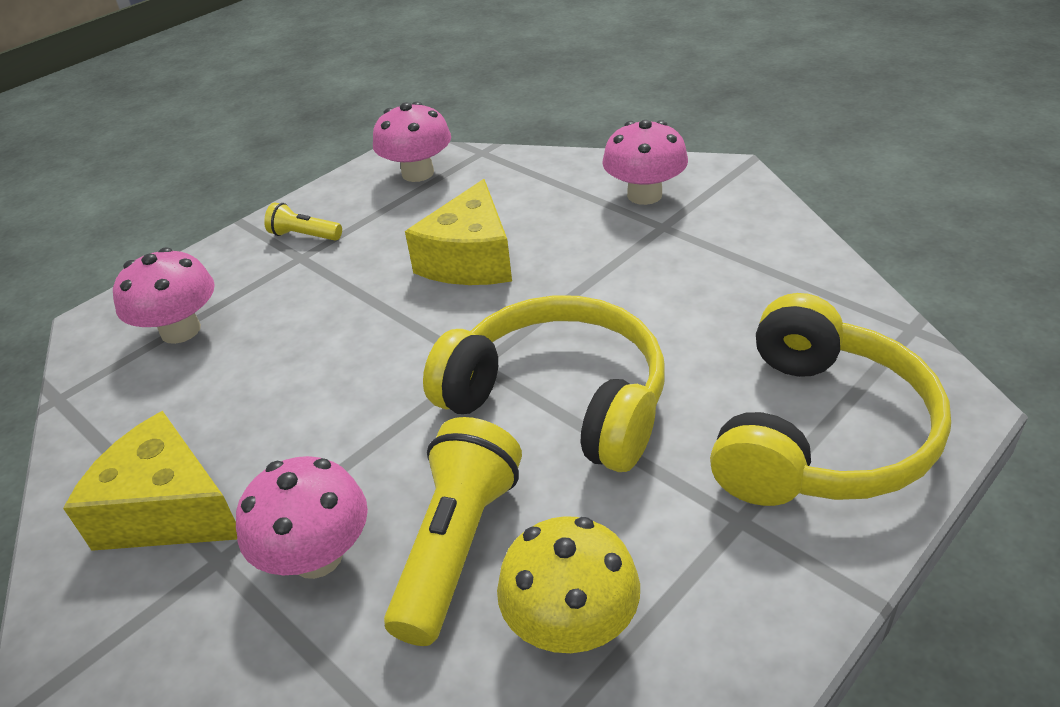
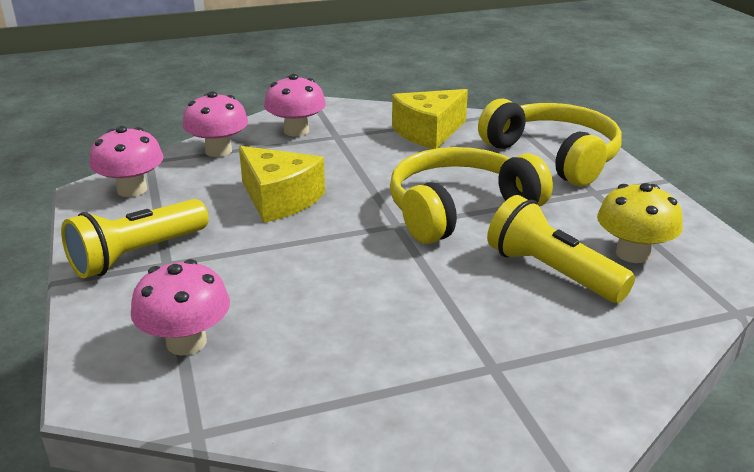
camera: 65 degrees left, 10 degrees down
(168, 510) = (420, 384): yellow cheese -> yellow cheese (428, 132)
(304, 236) = (137, 255): yellow flashlight -> yellow flashlight, size x1.95
(317, 556) = (522, 324): pink mushroom -> pink mushroom (218, 151)

